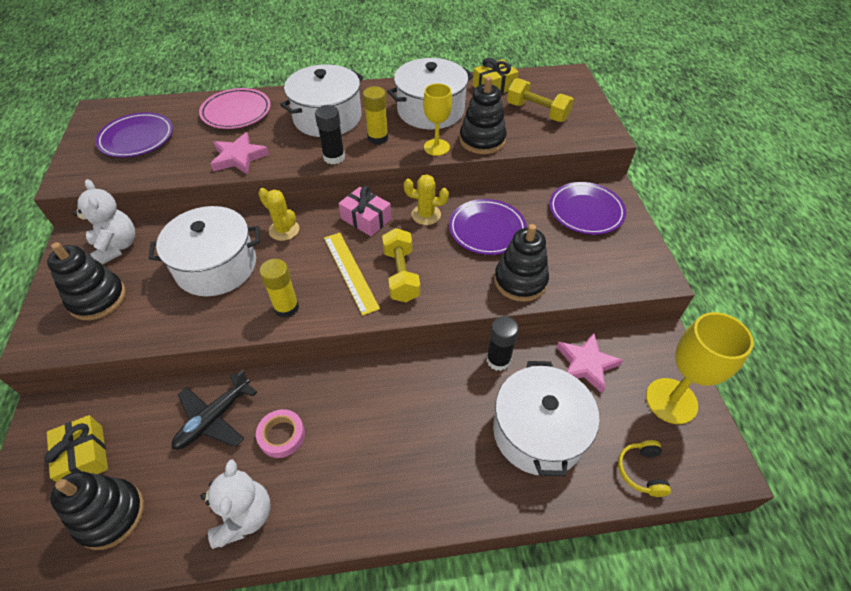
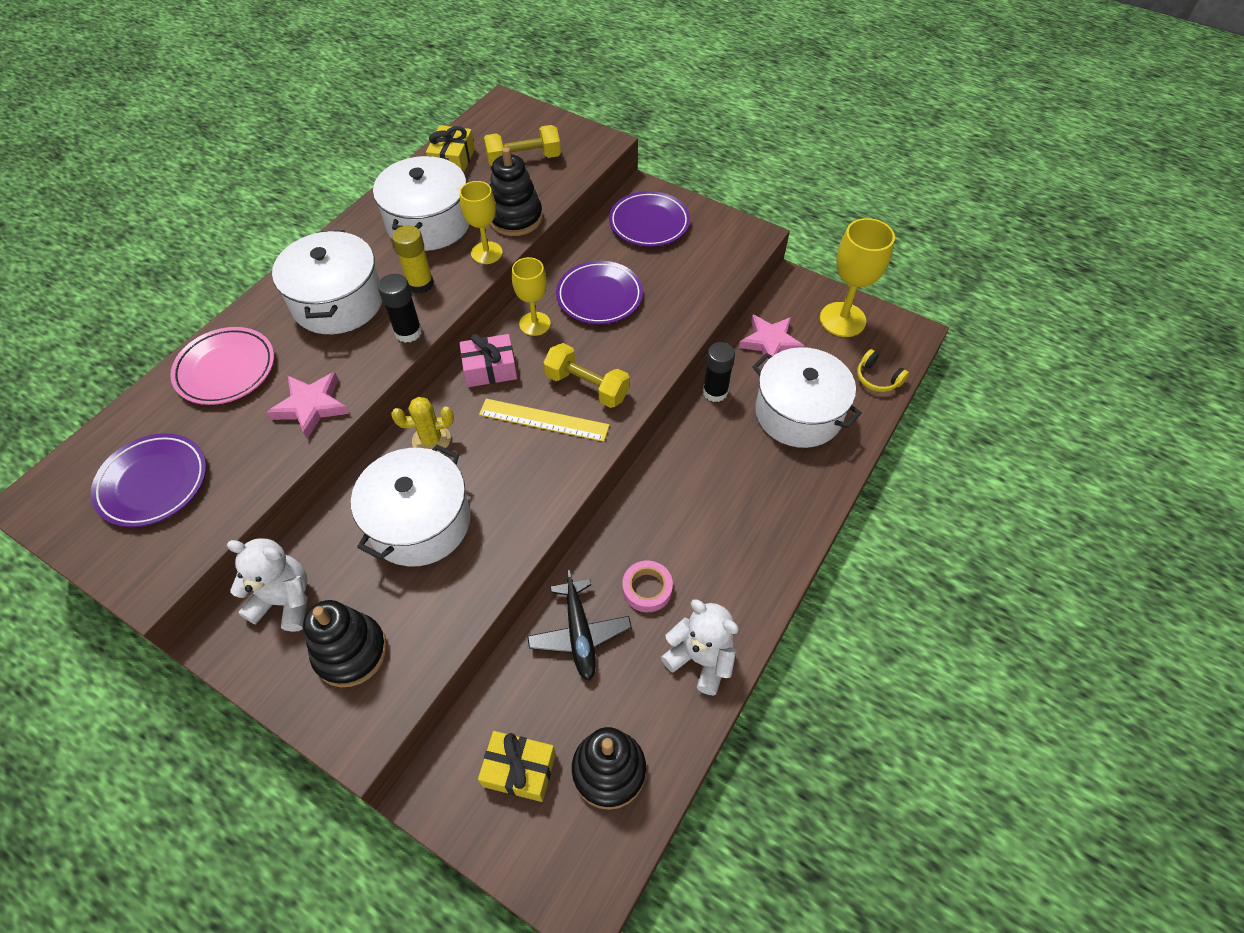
camera: 50 degrees left, 5 degrees up
(286, 307) = (536, 492): yellow glue stick -> none
(426, 215) = (535, 324): yellow cactus -> yellow goblet
(520, 281) = (676, 315): black stacking toy -> none

